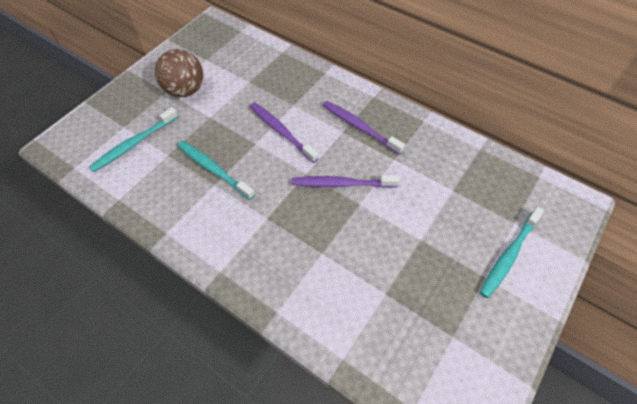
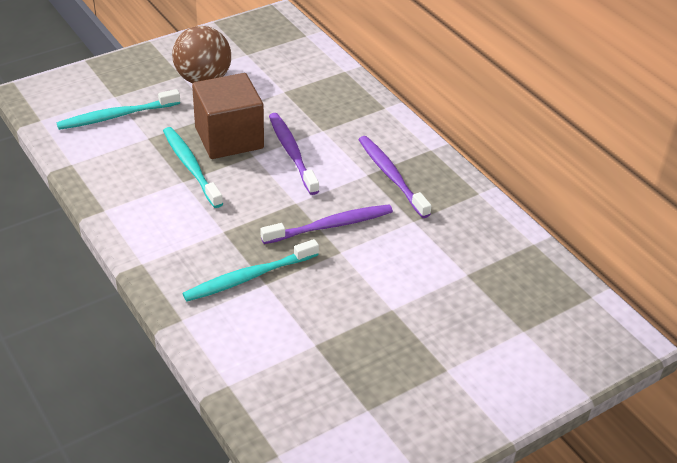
camera: 20 degrees right, 15 degrees down
(229, 134) = (229, 138): none -> brown cube
(341, 184) = (331, 225): purple toothbrush -> purple toothbrush turned 135 degrees clockwise
(508, 256) = (491, 360): turquoise toothbrush -> turquoise toothbrush (248, 277)

